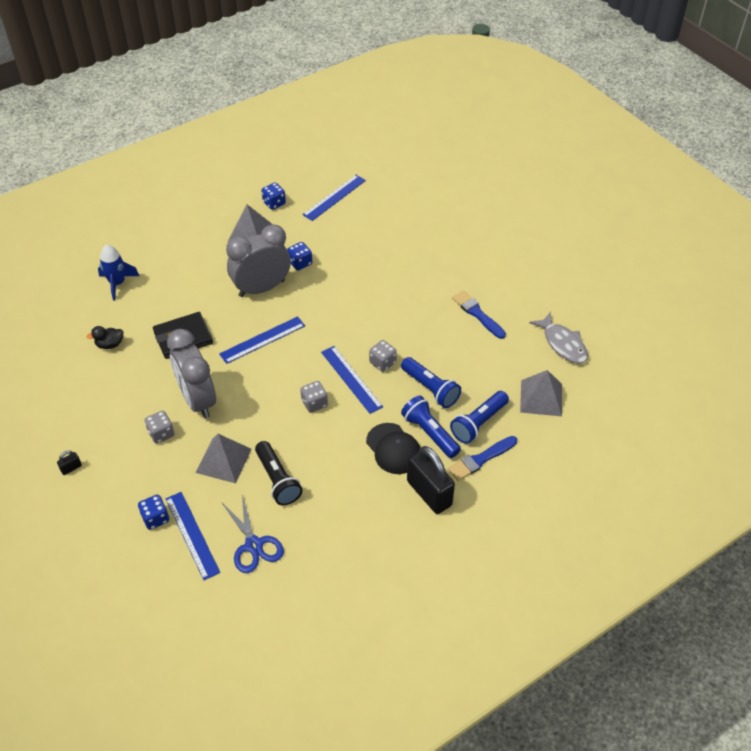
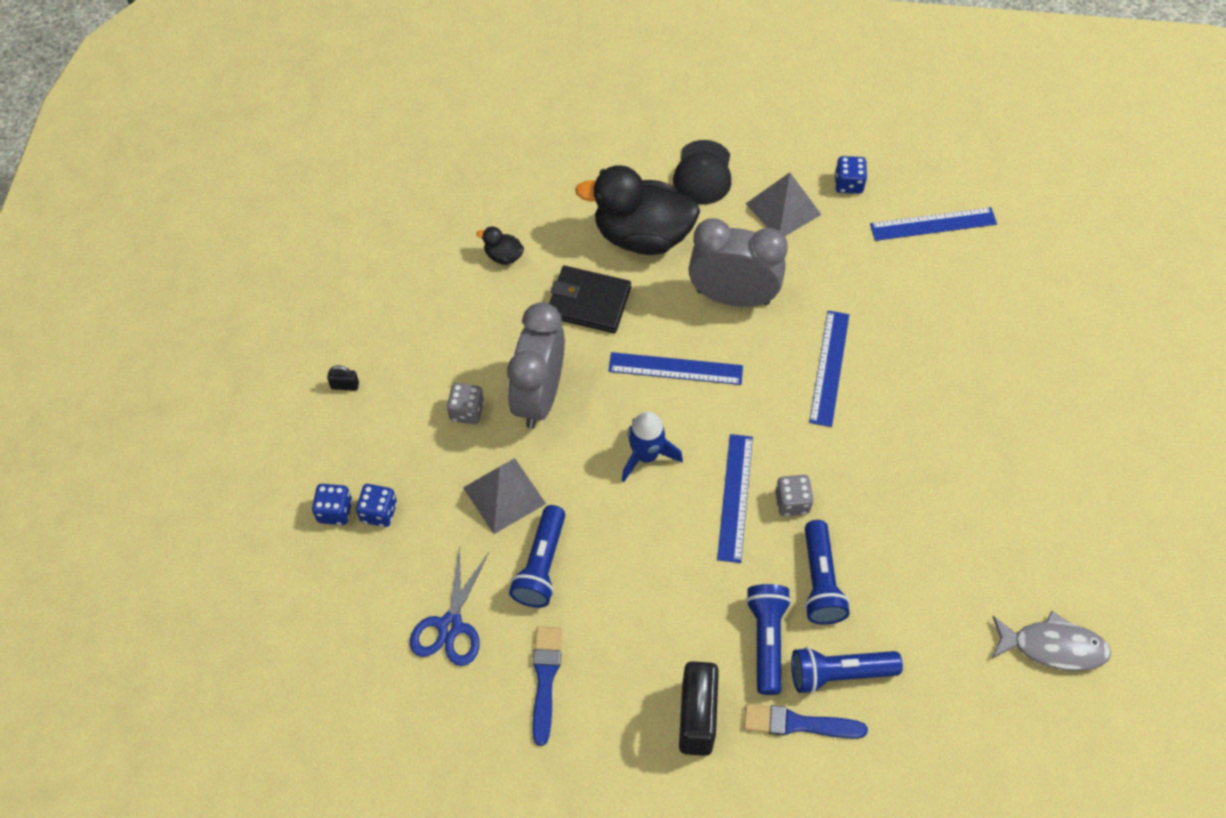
camera: 40 degrees right, 10 degrees up
(117, 283) = (574, 179): blue rocket -> blue rocket (646, 455)
(183, 288) = (642, 236): none -> black duck
(192, 535) = (399, 562): blue ruler -> blue ruler (829, 367)
(278, 480) = (541, 565): black flashlight -> blue flashlight
(300, 263) = (808, 292): blue dice -> blue dice (335, 511)
(314, 403) = (664, 497): grey dice -> none
(393, 449) = (705, 627): black cap -> black cap (703, 173)
(477, 314) = (975, 521): blue brush -> blue brush (545, 679)
(541, 398) = (952, 700): grey pyramid -> none
(563, 344) = (1053, 647): grey fish -> grey fish turned 90 degrees counterclockwise

